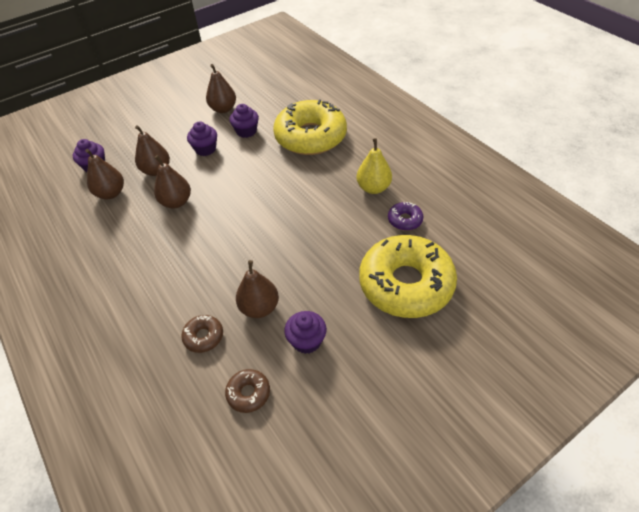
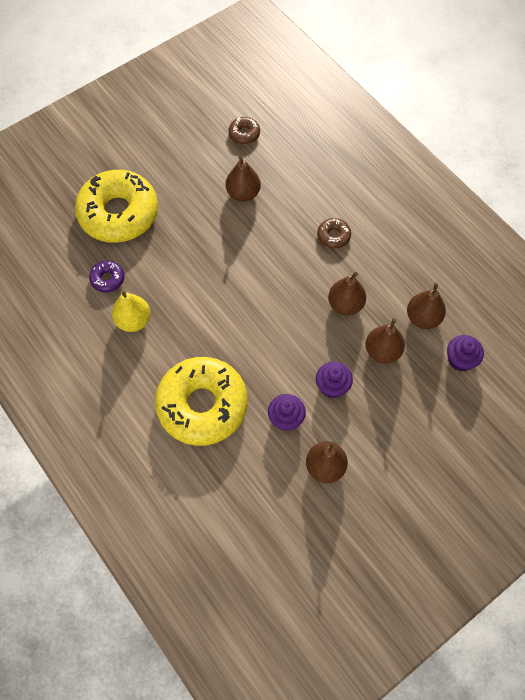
camera: 175 degrees right, 15 degrees up
(203, 337) = (285, 171): brown donut -> brown donut (333, 236)
(306, 341) = (203, 168): purple cupcake -> none

